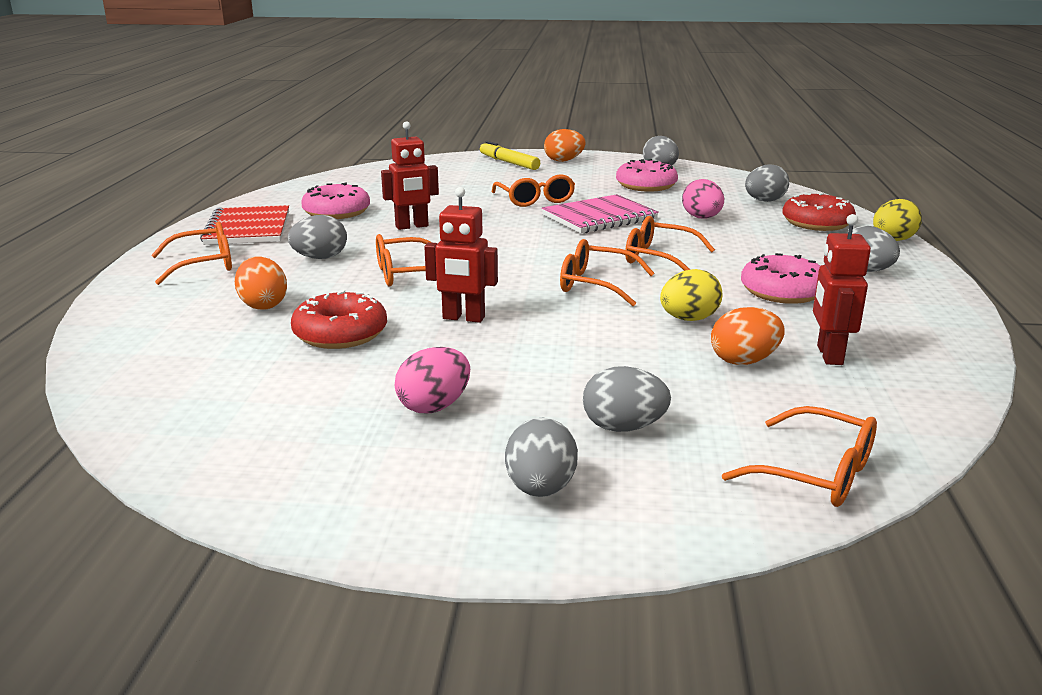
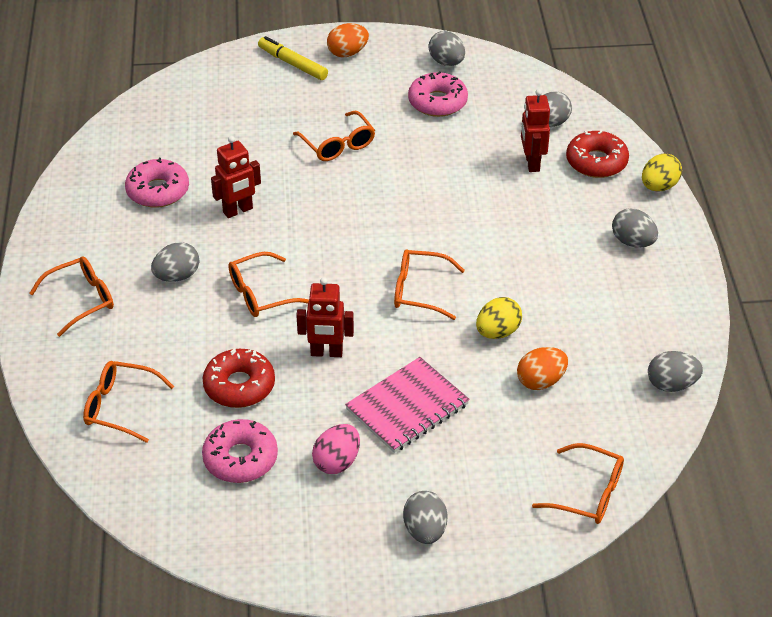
camera: 10 degrees left, 20 degrees up
(248, 228) = (89, 232): red notebook -> none
(263, 305) = (162, 355): orange egg -> none
(599, 217) = (403, 173): pink notebook -> pink notebook (407, 407)
(623, 427) = (466, 466): grey egg -> grey egg (671, 384)
(658, 258) = (464, 241): orange glasses -> orange glasses (120, 406)
(702, 218) = (495, 164): pink egg -> none
(782, 291) = (567, 283): pink donut -> pink donut (240, 458)
(829, 355) = (600, 366): red robot -> red robot (531, 163)

